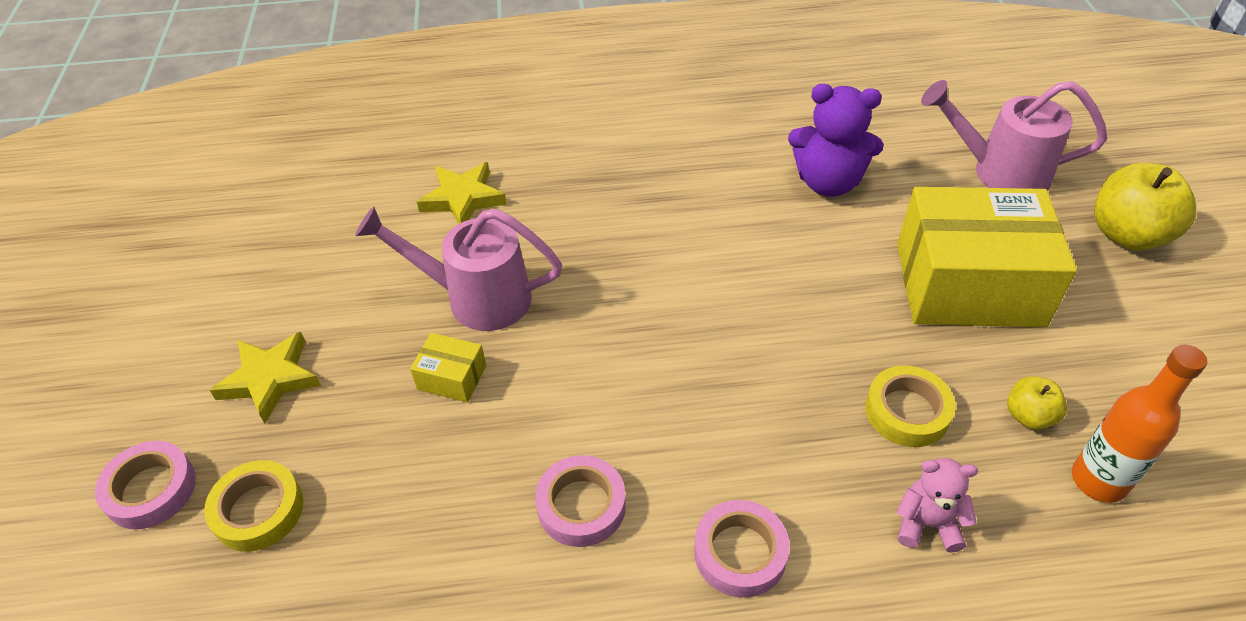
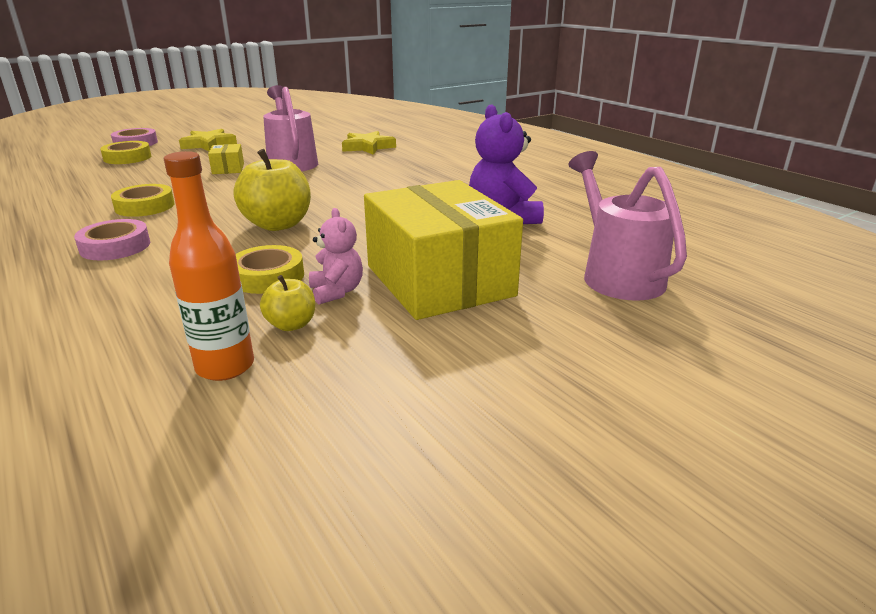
camera: 60 degrees right, 20 degrees down
(581, 505) = (145, 206): pink tape -> yellow tape
(927, 524) = (152, 298): pink teddy bear -> pink teddy bear (336, 292)
(1127, 234) = (612, 350): yellow apple -> yellow apple (278, 224)

